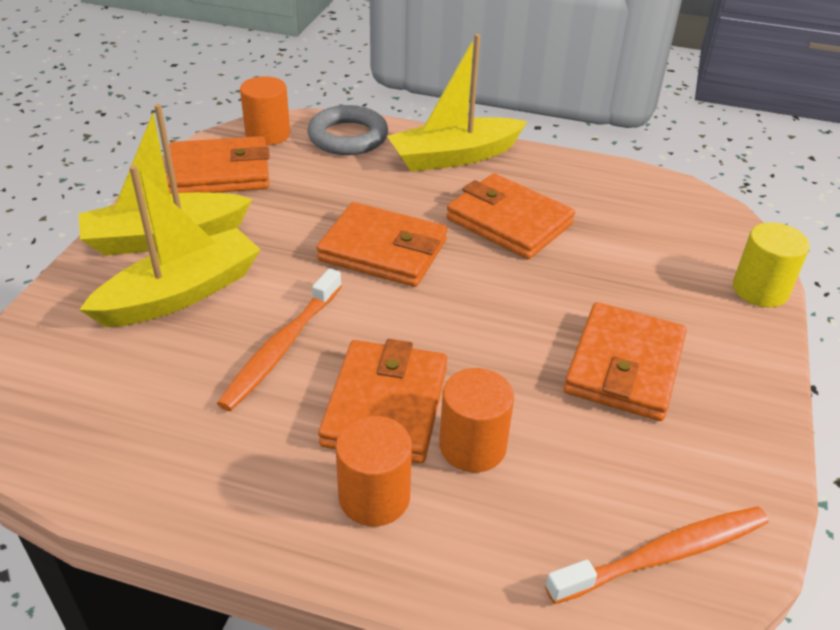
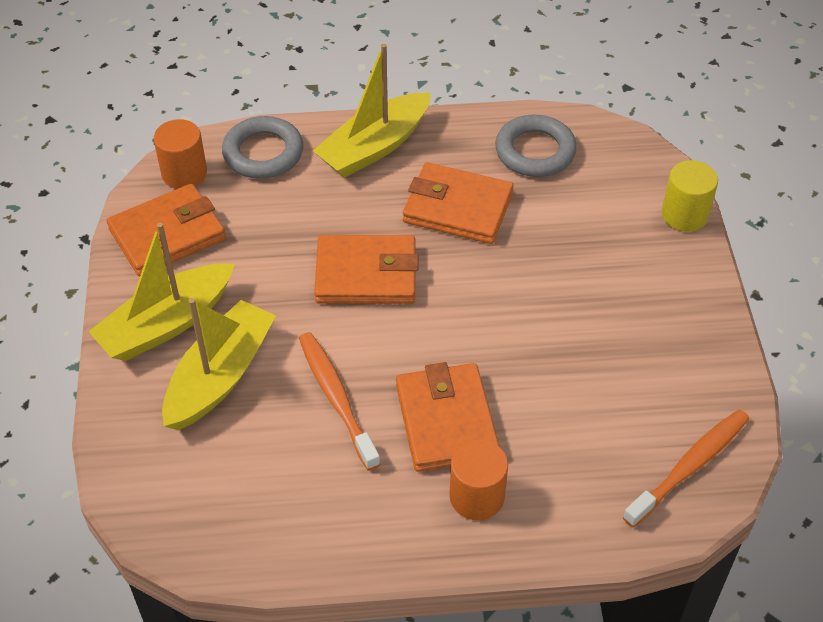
camera: 20 degrees left, 10 degrees up
(281, 347) = (336, 398): orange toothbrush -> orange toothbrush turned 150 degrees clockwise
(472, 446) = (526, 432): orange cylinder -> none
(614, 197) = (535, 151): none -> grey ring
(624, 366) = (608, 324): orange wallet -> none

